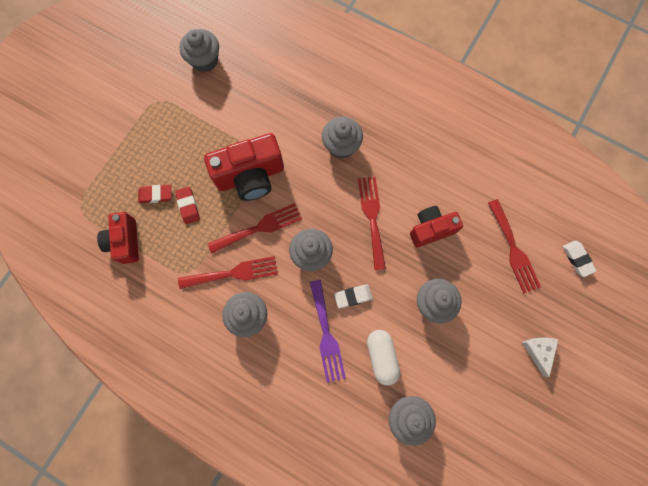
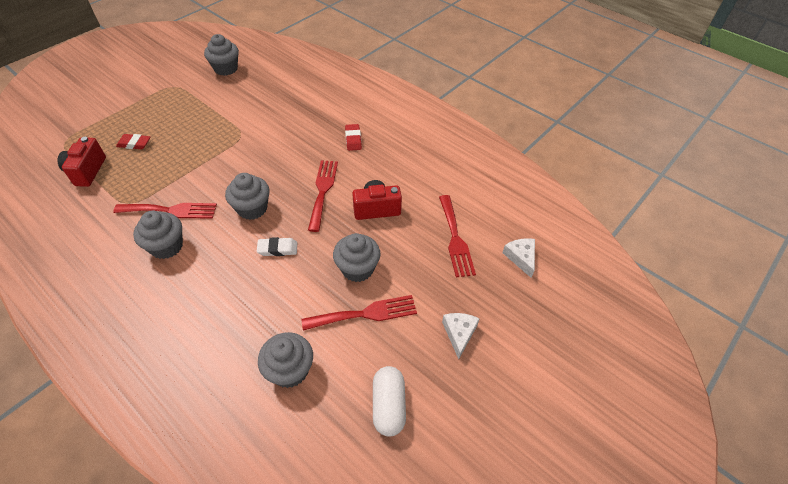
camera: 10 degrees right, 25 degrees down
(188, 206) = (158, 156): red eraser -> red eraser (353, 139)
(250, 176) = (224, 145): red camera -> none
(259, 227) = (213, 181): red fork -> red fork (365, 314)
(326, 335) = (236, 276): purple fork -> none
(341, 145) = (316, 137): grey cupcake -> none
(381, 357) = (285, 306): white capsule -> white capsule (388, 405)
(577, 259) = (521, 257): white eraser -> white cheese

